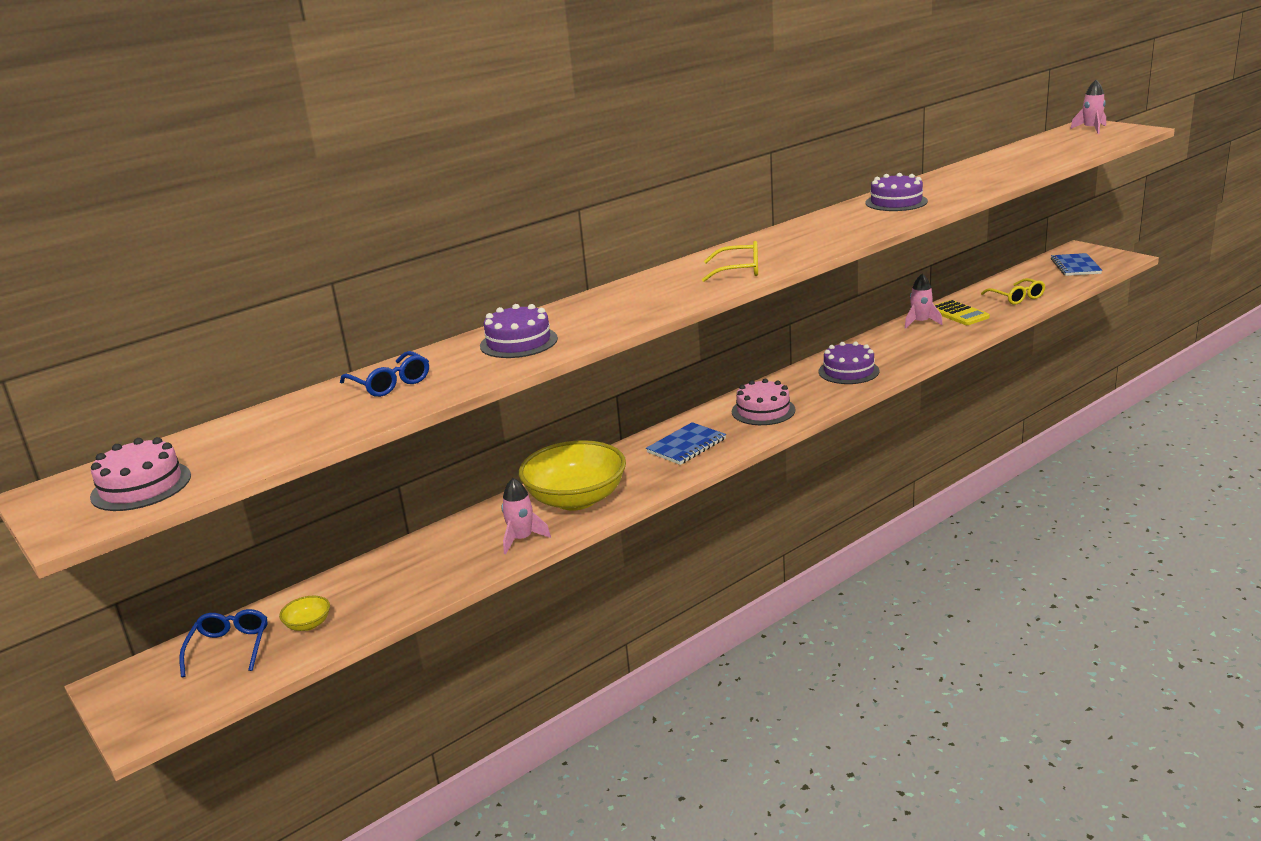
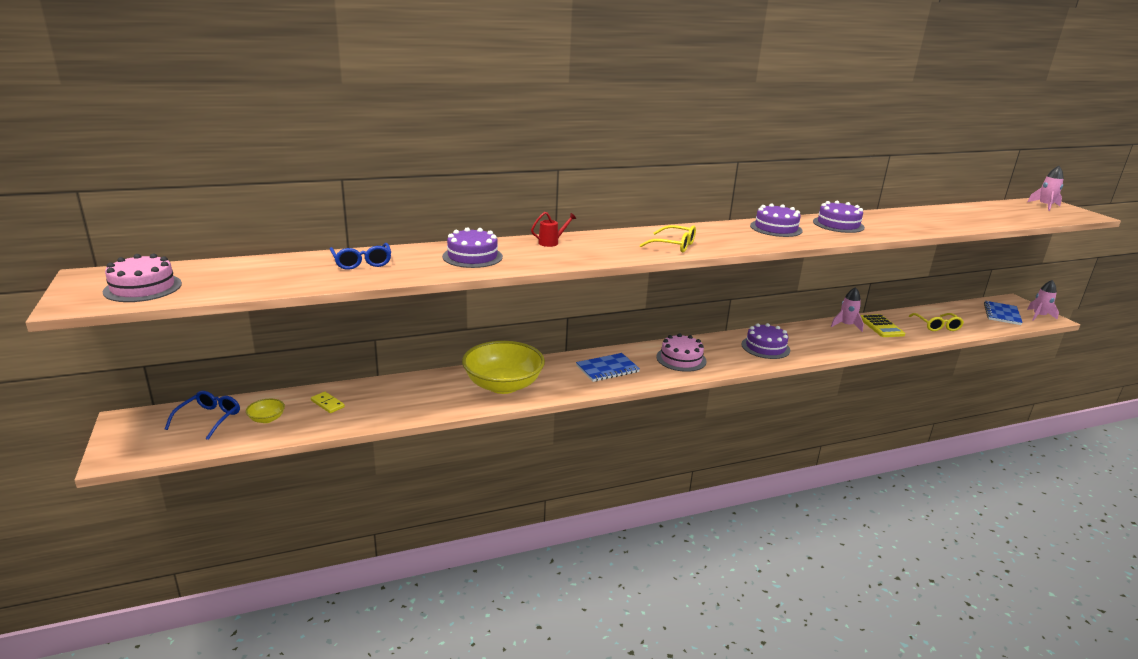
camera: 15 degrees right, 0 degrees up
(372, 584) = (327, 404): none -> yellow domino
(522, 539) = (446, 403): pink rocket -> pink rocket (1039, 316)
(595, 302) = (551, 242): none -> red watering can
(833, 223) = (776, 228): none -> purple cake

